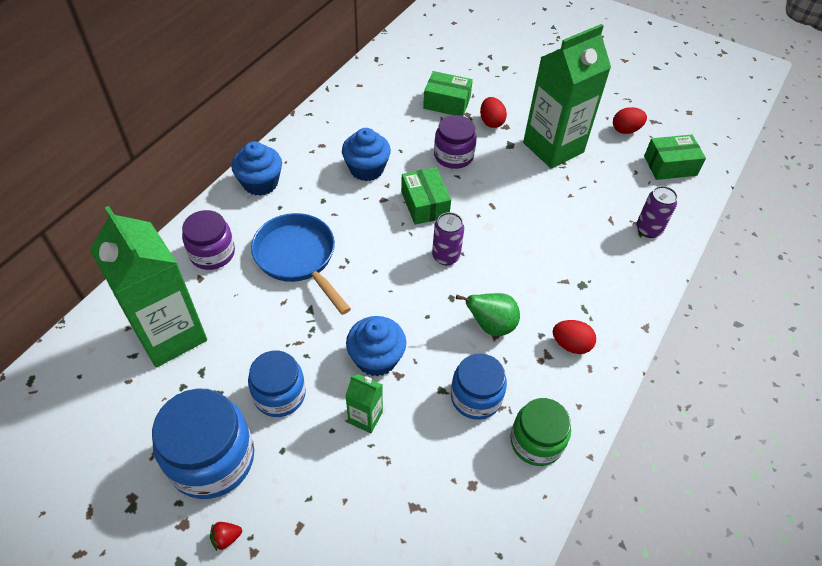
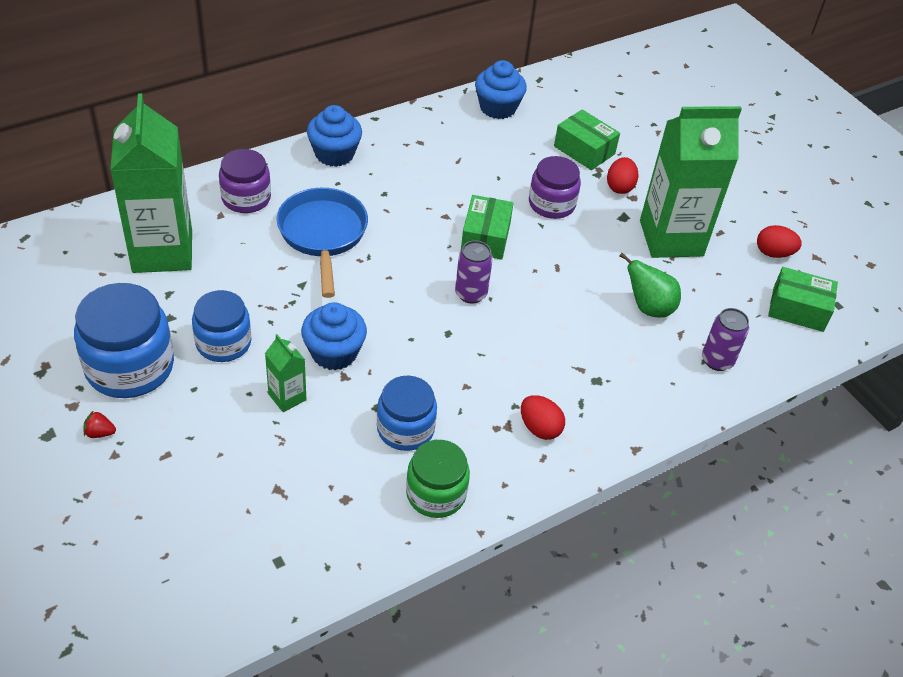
camera: 25 degrees right, 5 degrees down
(366, 169) = (449, 181): blue cupcake -> blue cupcake (498, 108)
(491, 326) = (469, 375): green pear -> green pear (648, 308)

